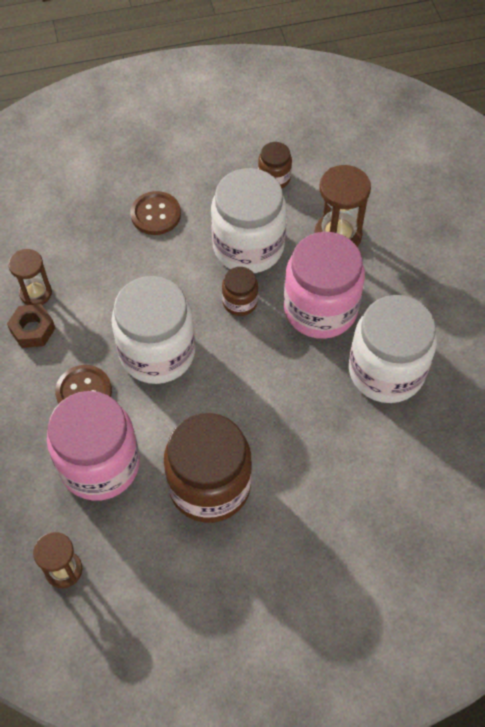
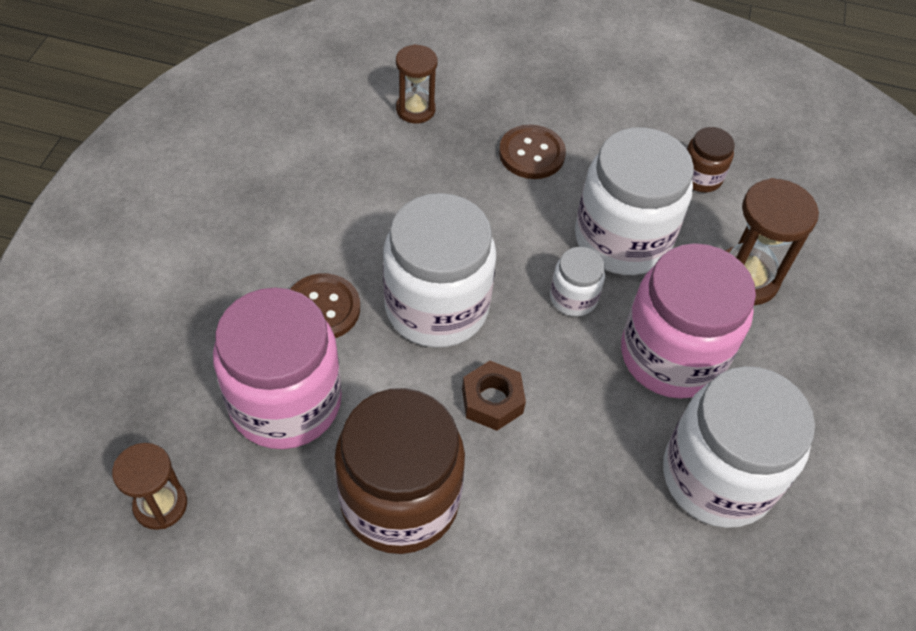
camera: 25 degrees right, 5 degrees down
(33, 330) = (311, 212): brown nut -> brown nut (492, 401)
(36, 293) = (341, 175): brown hourglass -> brown hourglass (415, 109)
(240, 302) = (573, 298): brown jar -> white jar

